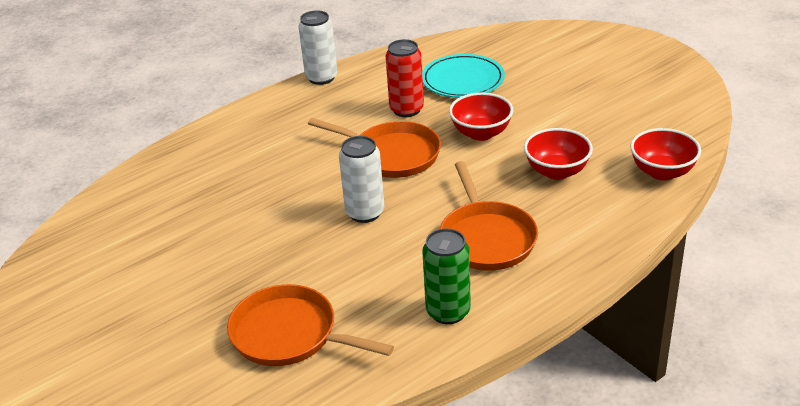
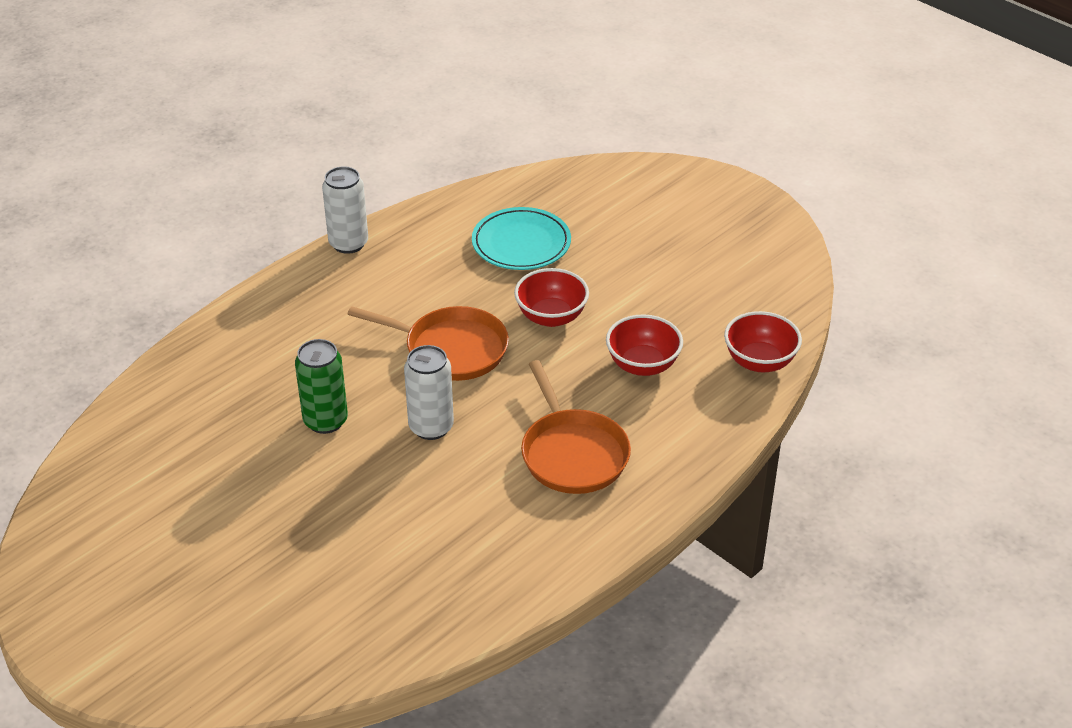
camera: 10 degrees left, 5 degrees up
(290, 334) = (371, 581): orange pan -> none
(406, 110) = (459, 286): red can -> none
(448, 311) = (541, 544): green can -> green can (325, 421)

